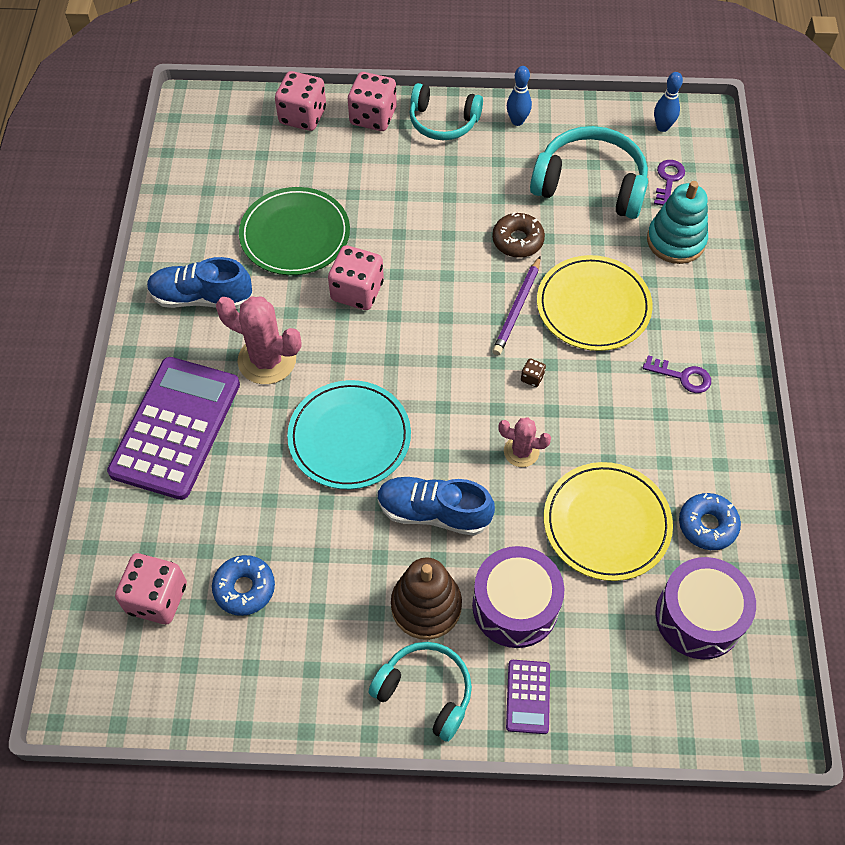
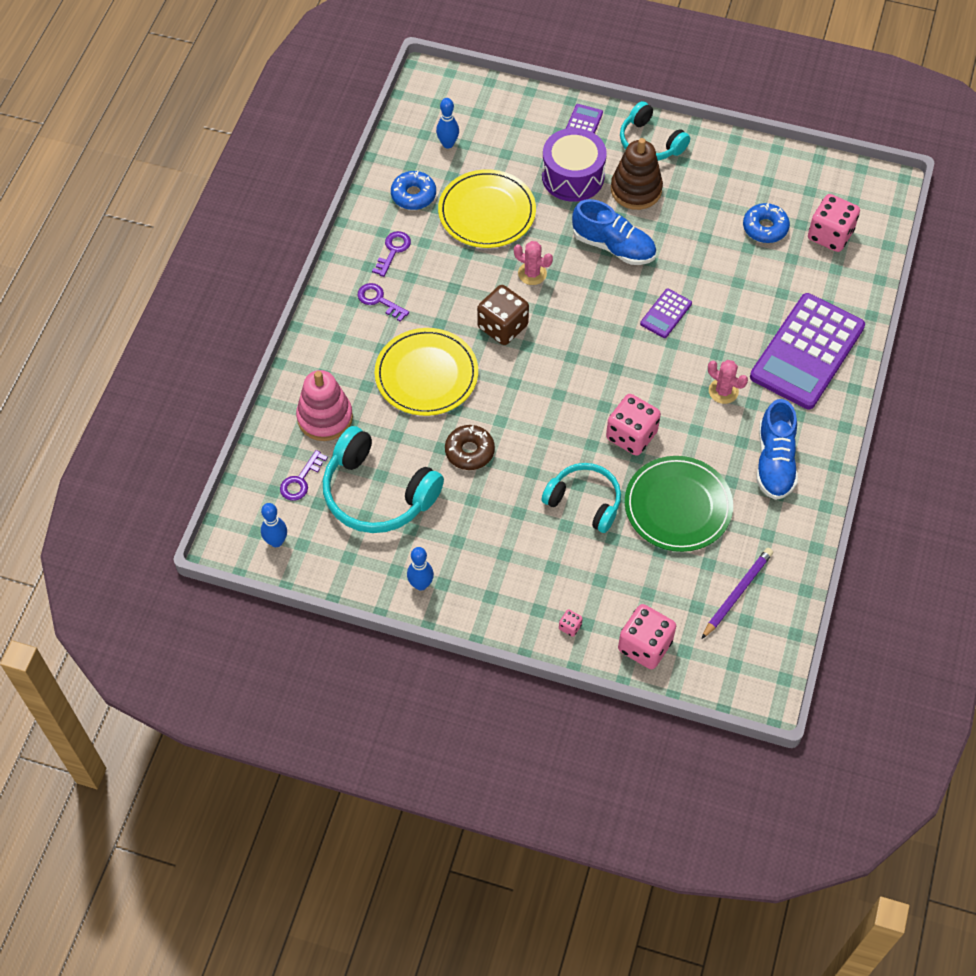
camera: 165 degrees left, 0 degrees up
(201, 297) = (774, 462): blue shoe -> blue shoe turned 75 degrees clockwise
(267, 360) = (723, 391): pink cactus -> pink cactus, size x0.58
(349, 437) = (666, 314): turquoise plate -> purple calculator
(373, 117) = (570, 627): pink dice -> pink dice, size x0.42
(443, 121) = (498, 602): turquoise headphones -> turquoise headphones (584, 501)
(517, 308) = (493, 387): purple pencil -> purple pencil (737, 593)
(532, 378) = (502, 326): brown dice -> brown dice, size x2.36
(676, 241) = (325, 417): turquoise stacking toy -> pink stacking toy
(696, 442) = (393, 251): none -> purple key
(698, 617) = (448, 144): purple drum -> blue bowling pin

